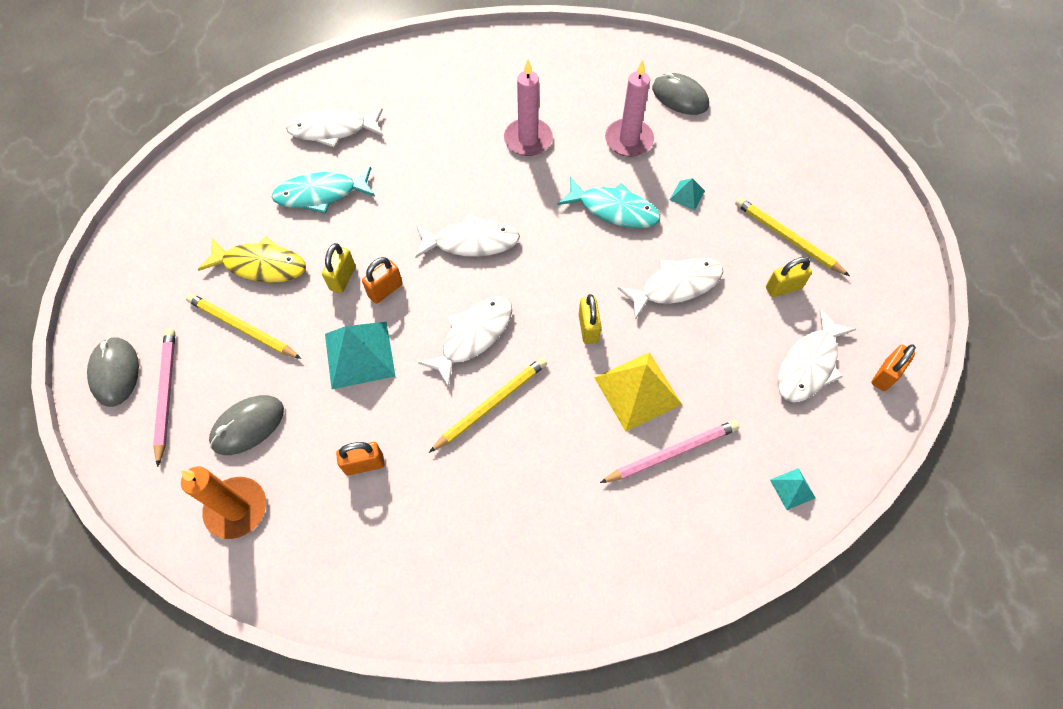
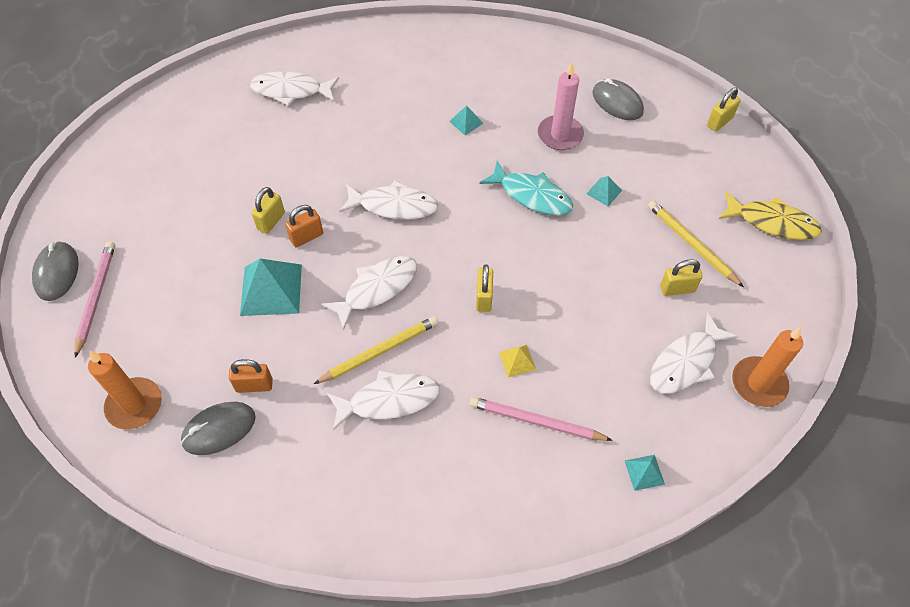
camera: 10 degrees right, 5 degrees down
(243, 328) = (174, 251): yellow pencil -> none
(248, 426) = (160, 336): grey mouse -> grey mouse (219, 429)
(260, 265) = (201, 199): yellow fish -> yellow fish (772, 222)
(321, 194) = (268, 145): turquoise fish -> none
(528, 139) = (466, 122): pink candle -> turquoise pyramid
(637, 391) = (517, 360): yellow pyramid -> yellow pyramid, size x0.49
(671, 453) = (536, 421): pink pencil -> pink pencil turned 150 degrees counterclockwise
(675, 286) = (574, 272): white fish -> white fish (389, 400)
(787, 104) = (719, 122): none -> yellow padlock
(885, 375) = (758, 383): orange padlock -> orange candle

